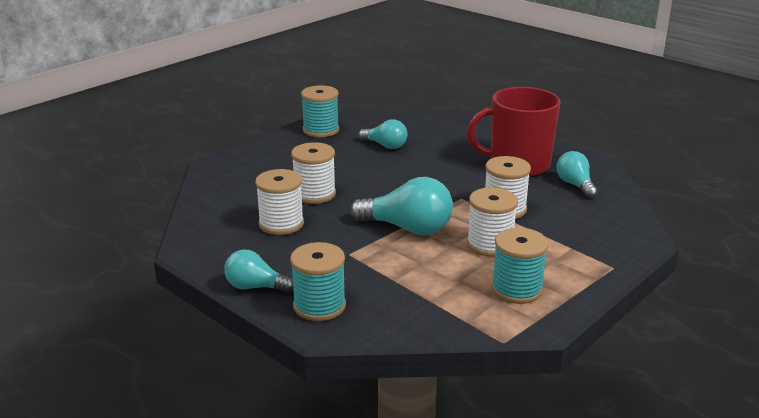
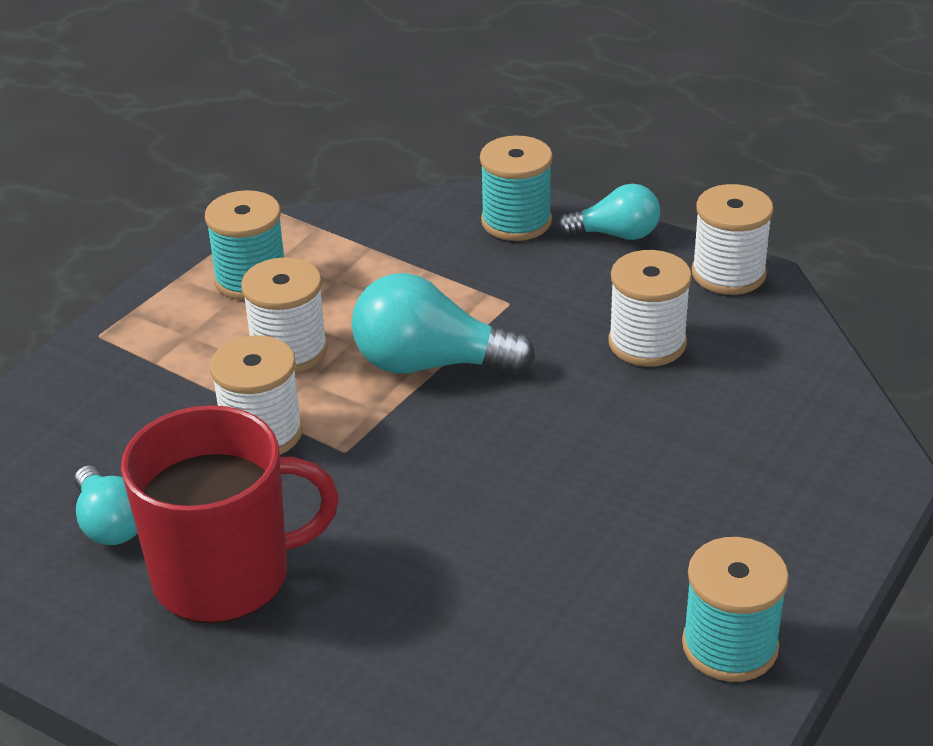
camera: 170 degrees right, 10 degrees up
(314, 194) = (627, 420): white spool -> white spool (728, 273)
(385, 146) = (543, 602): turquoise light bulb -> none

